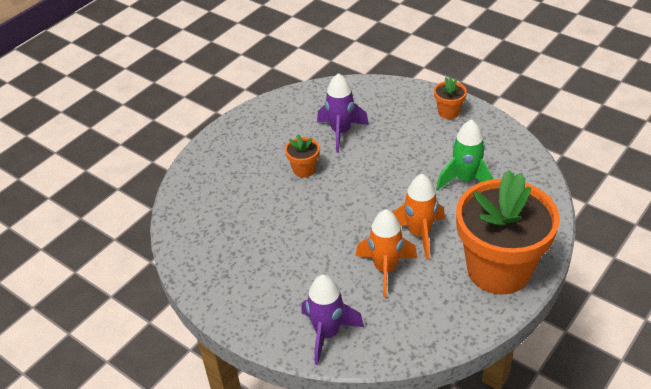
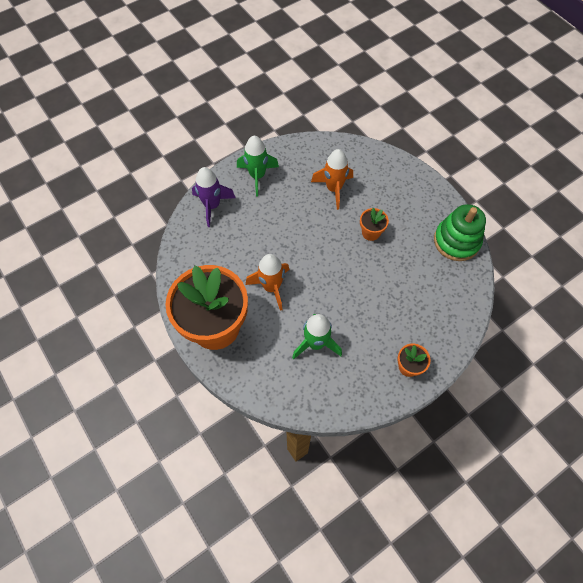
camera: 105 degrees right, 20 degrees up
(257, 298) = (257, 176): none -> green rocket
(287, 106) = (456, 241): none -> green stacking toy
(341, 132) = (408, 271): purple rocket -> none
(385, 269) = (248, 254): orange rocket -> orange rocket (333, 189)

